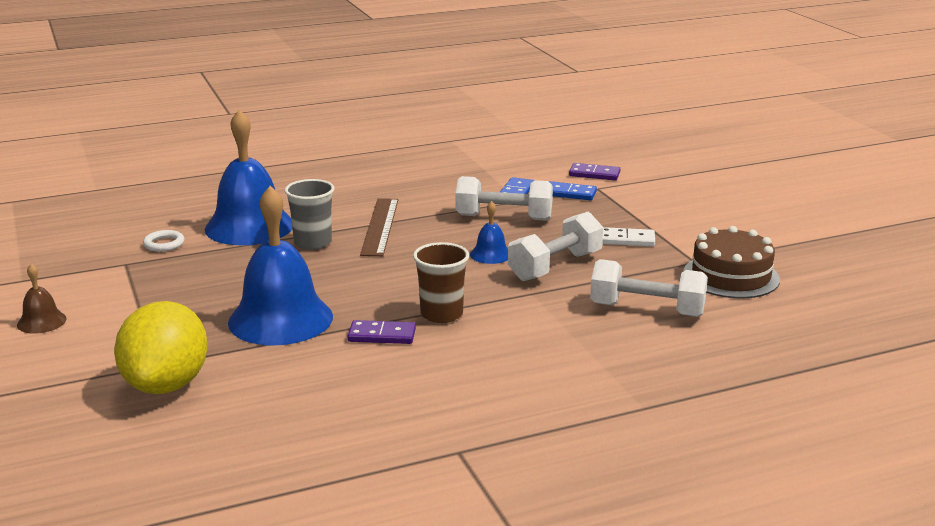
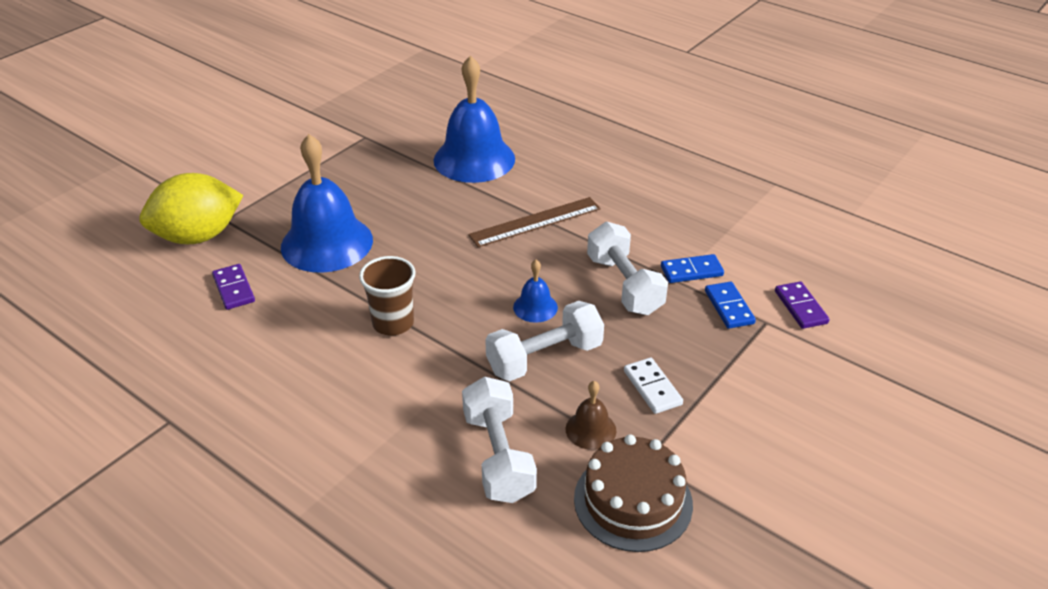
camera: 60 degrees right, 15 degrees up
(41, 321) = (255, 146): brown bell -> brown bell (590, 429)
(164, 244) = (409, 137): white ring -> none
(313, 243) = (471, 201): grey cup -> none
(382, 335) = (333, 305): purple domino -> purple domino (233, 289)
(555, 266) = (544, 358): white dumbbell -> white dumbbell turned 45 degrees counterclockwise

